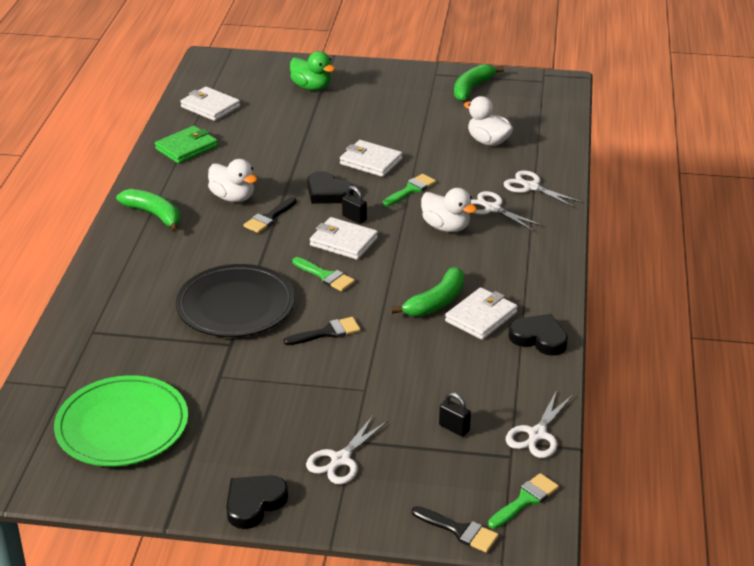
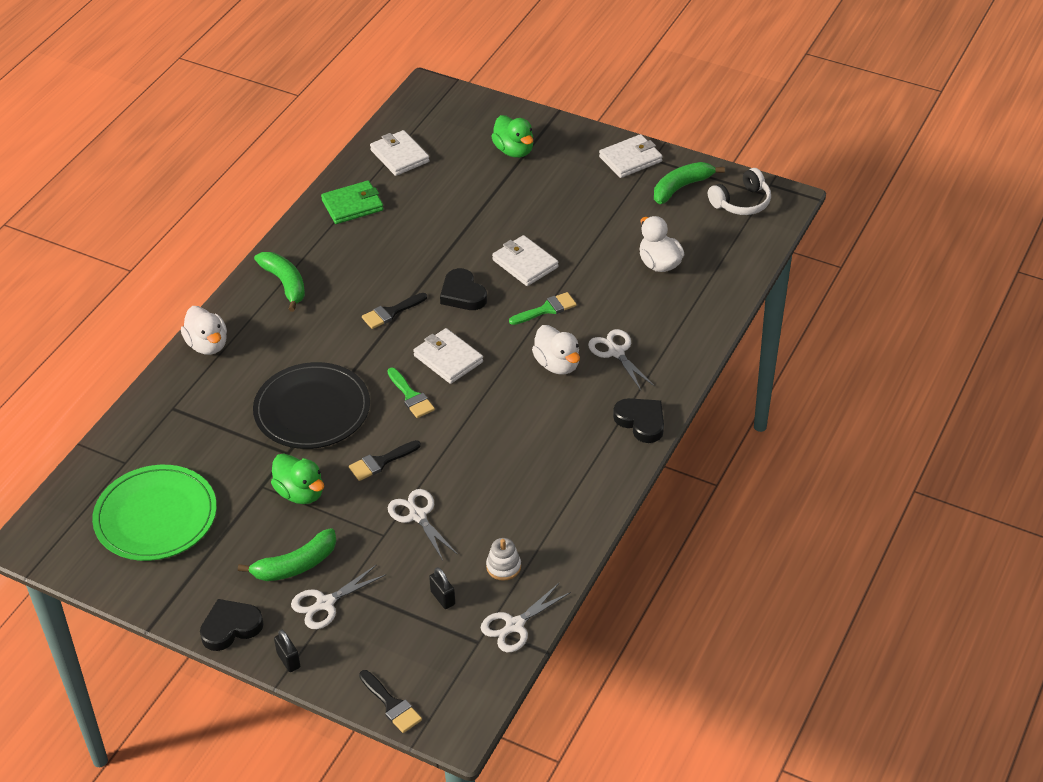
camera: 20 degrees right, 10 degrees up
(233, 197) = (368, 279): white duck -> white duck (207, 345)
(262, 373) = (300, 493): none -> green duck
(327, 332) = (381, 462): black brush -> black brush turned 150 degrees clockwise
(354, 218) = (473, 332): black padlock -> black padlock (288, 660)
(436, 302) = (500, 453): green banana -> green banana (296, 565)
(481, 317) = (534, 481): white wallet -> white wallet (630, 159)
(496, 389) = (503, 567): none -> white stacking toy
(525, 500) = (466, 690): green brush -> none
(529, 90) = (741, 202): none -> white headphones
(531, 187) = (671, 334): white scissors -> white scissors (418, 516)
(539, 338) = (576, 520): black heart -> black heart (641, 422)

